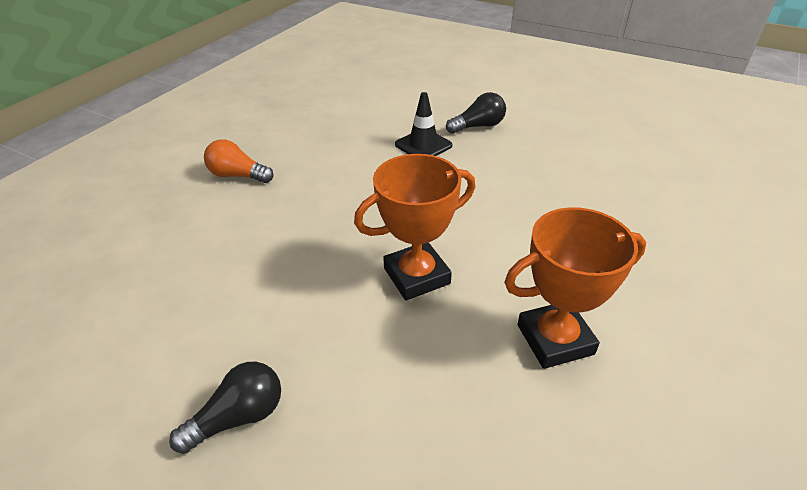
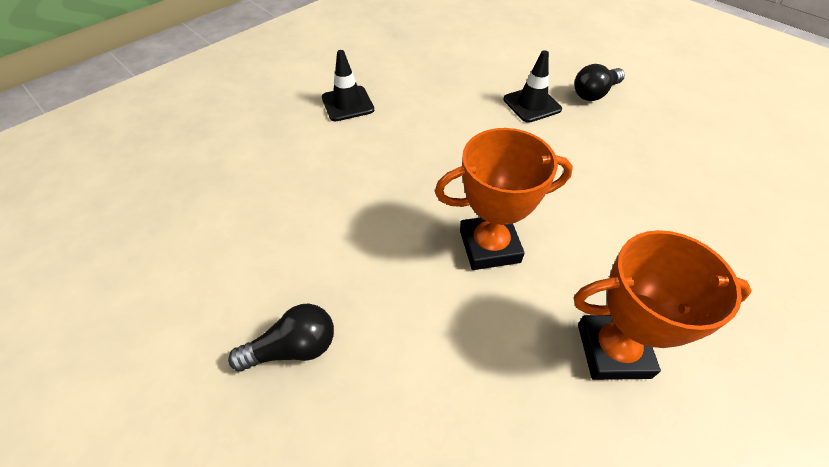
camera: 15 degrees right, 10 degrees up
(238, 175) = (347, 104): orange light bulb -> black traffic cone
(478, 126) = (594, 93): black light bulb -> black light bulb turned 150 degrees clockwise

